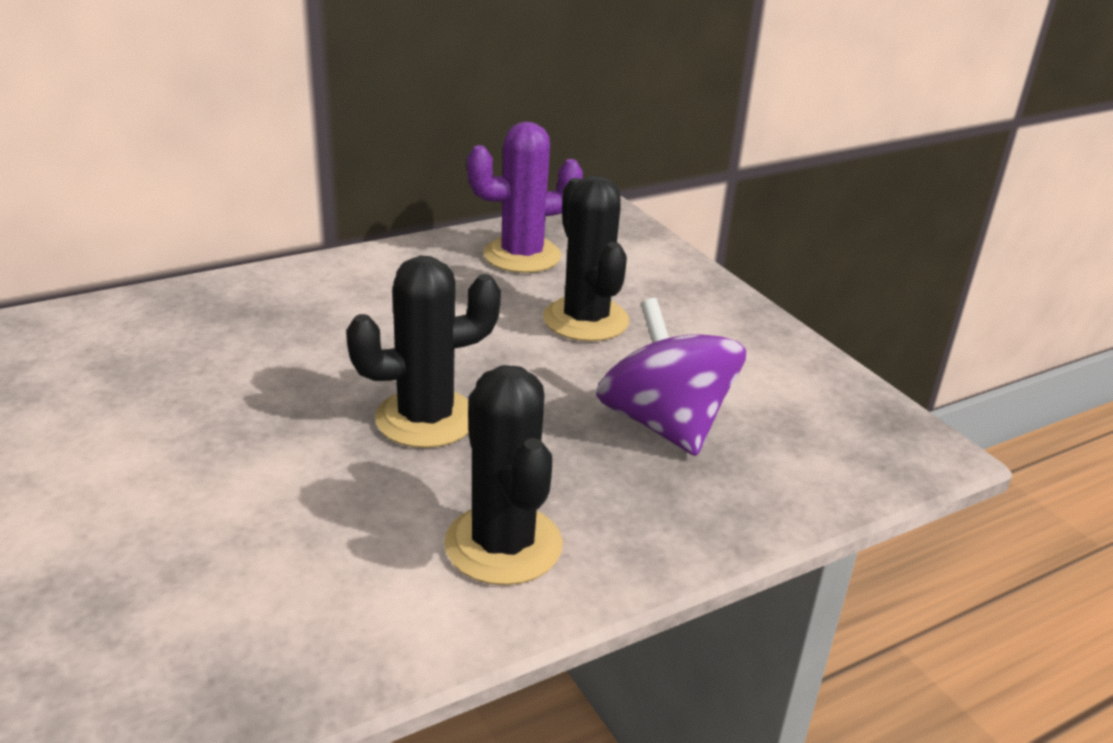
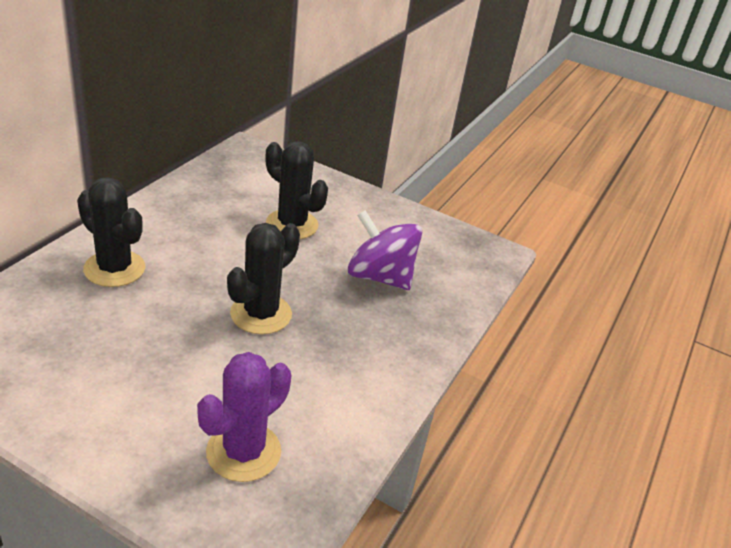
camera: 35 degrees left, 5 degrees up
(503, 545) = (360, 371): black cactus -> black cactus (114, 269)
(522, 255) = (221, 190): purple cactus -> purple cactus (243, 452)

